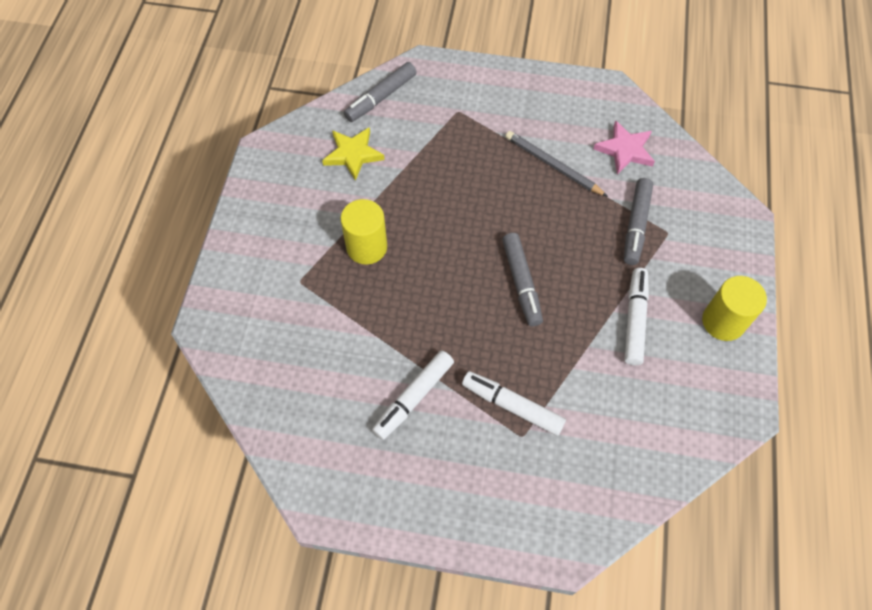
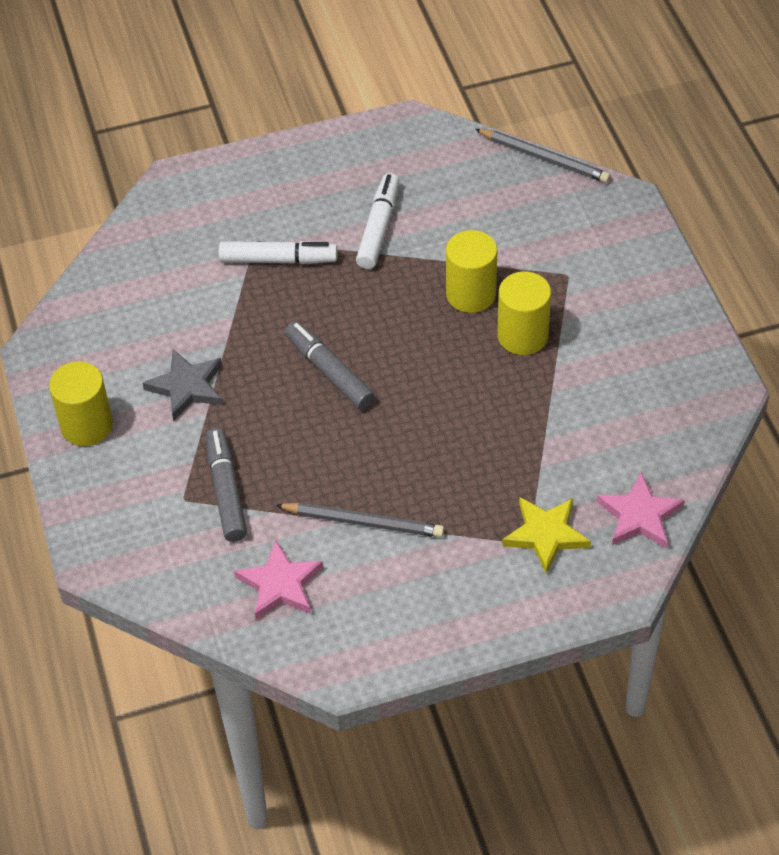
camera: 155 degrees right, 10 degrees down
(235, 402) = (544, 158): none -> grey pencil
(353, 154) = (617, 428): yellow star -> yellow star (545, 535)
(380, 299) = (471, 294): none -> yellow cylinder
(381, 97) = (639, 516): grey marker -> pink star
(634, 319) = (187, 387): white marker -> grey star

